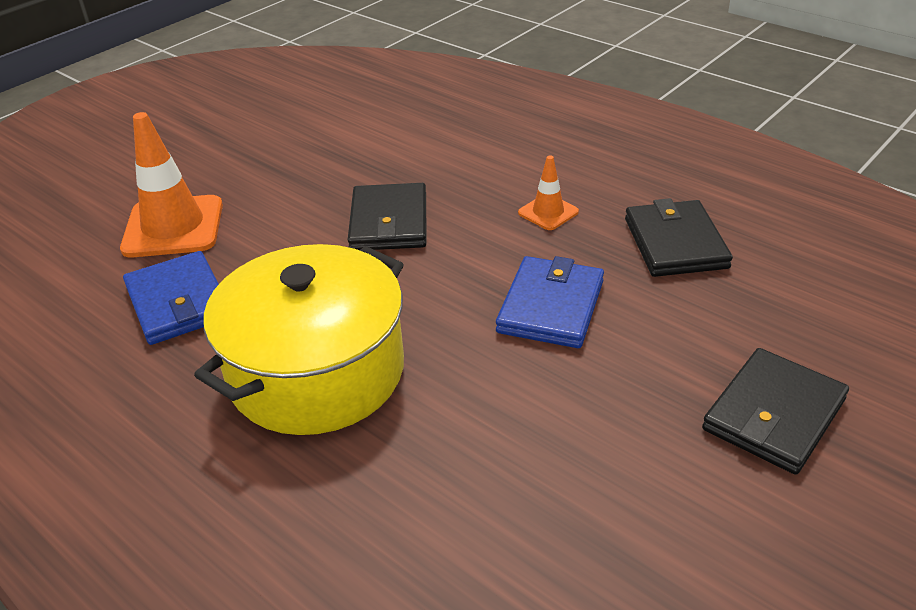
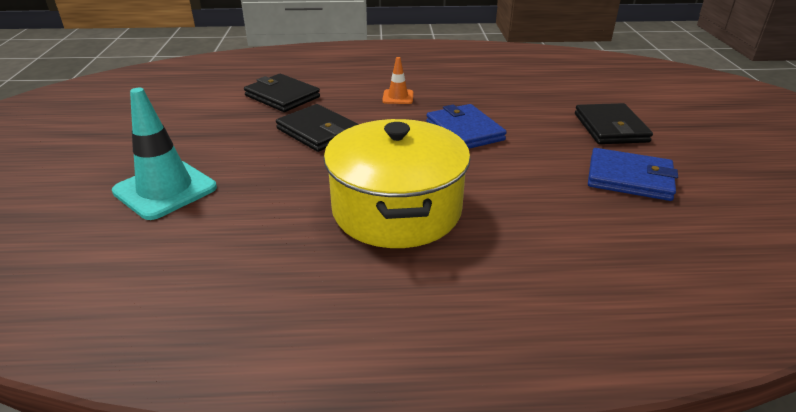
camera: 45 degrees left, 5 degrees down
(173, 227) = (165, 189): orange traffic cone -> turquoise traffic cone
(178, 302) = (244, 222): blue wallet -> blue wallet (629, 178)
(675, 243) = (475, 88): black wallet -> black wallet (282, 96)

